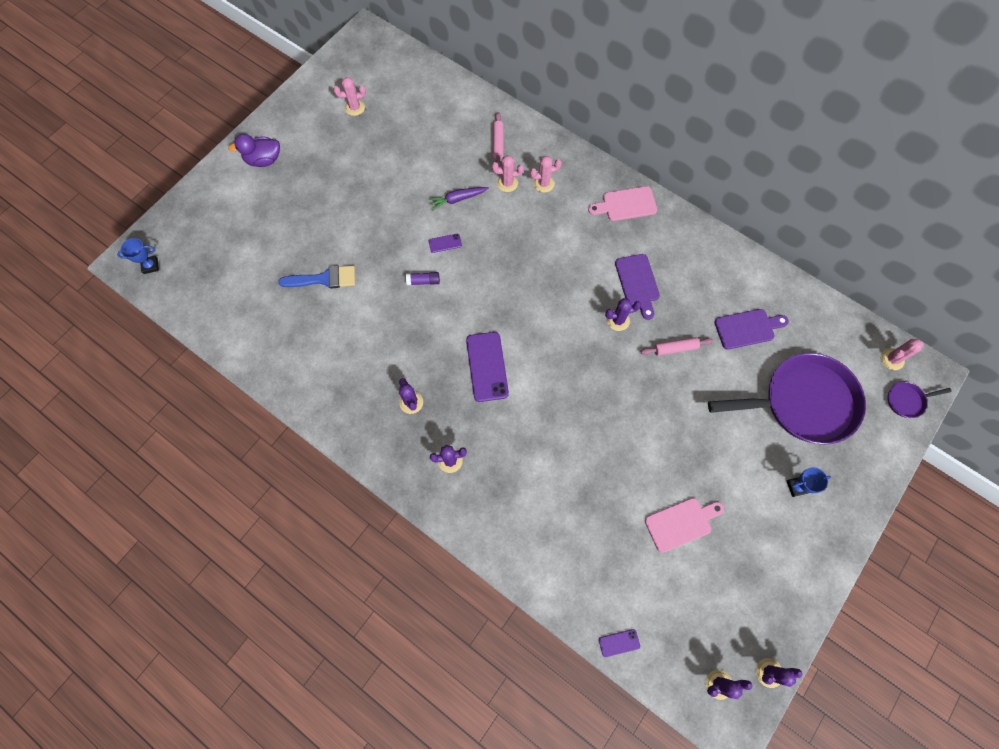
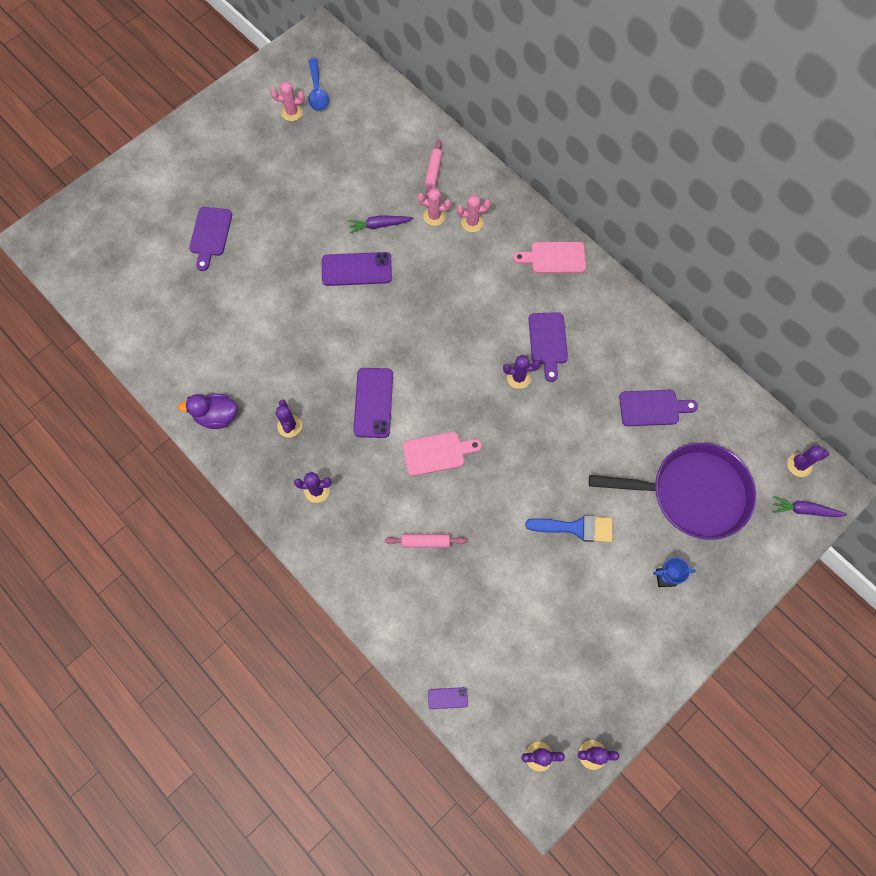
camera: 10 degrees right, 0 degrees up
(150, 266) = (56, 246): blue trophy -> none
(264, 160) = (188, 154): purple duck -> purple duck (216, 416)
(299, 232) = (210, 235): none -> purple cutting board
(324, 279) = (226, 287): blue brush -> blue brush (576, 528)
(375, 85) = (317, 91): none -> blue spoon
(423, 281) = (326, 305): purple glue stick -> none
(445, 243) = (356, 269): purple phone -> purple phone, size x2.08
(675, 348) = (571, 416): pink rolling pin -> pink rolling pin (425, 542)
(681, 523) = (537, 593): pink cutting board -> pink cutting board (437, 453)
(892, 359) = (799, 465): pink cactus -> purple cactus
(907, 400) = (804, 510): purple pan -> purple carrot

